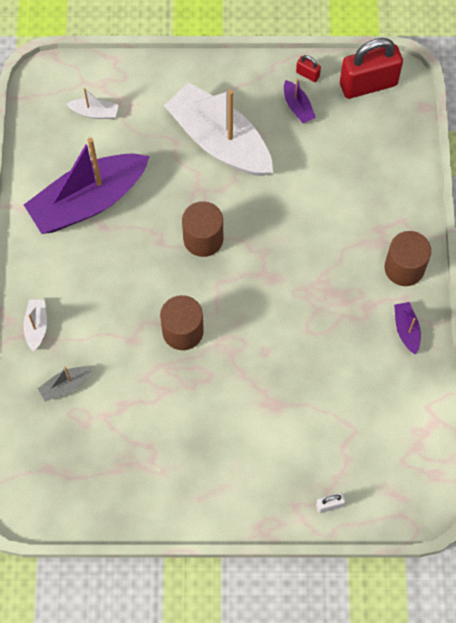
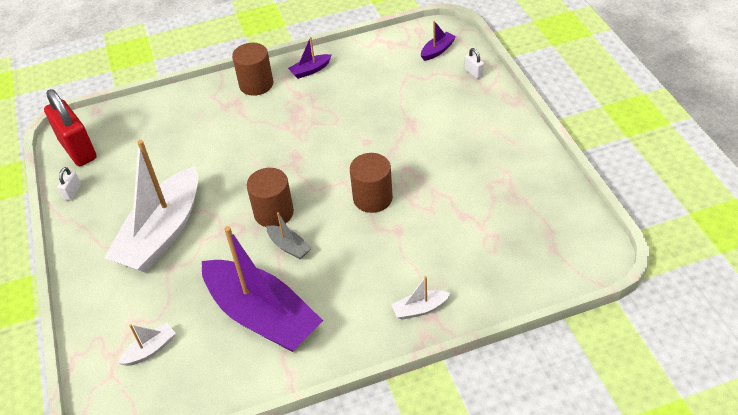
camera: 105 degrees left, 20 degrees down
(65, 386) = (468, 263): grey boat -> grey boat (289, 246)
(94, 112) = (150, 350): white boat -> white boat turned 60 degrees clockwise
(297, 107) = (111, 189): purple boat -> purple boat (437, 51)
(307, 74) = (72, 192): red padlock -> white padlock

